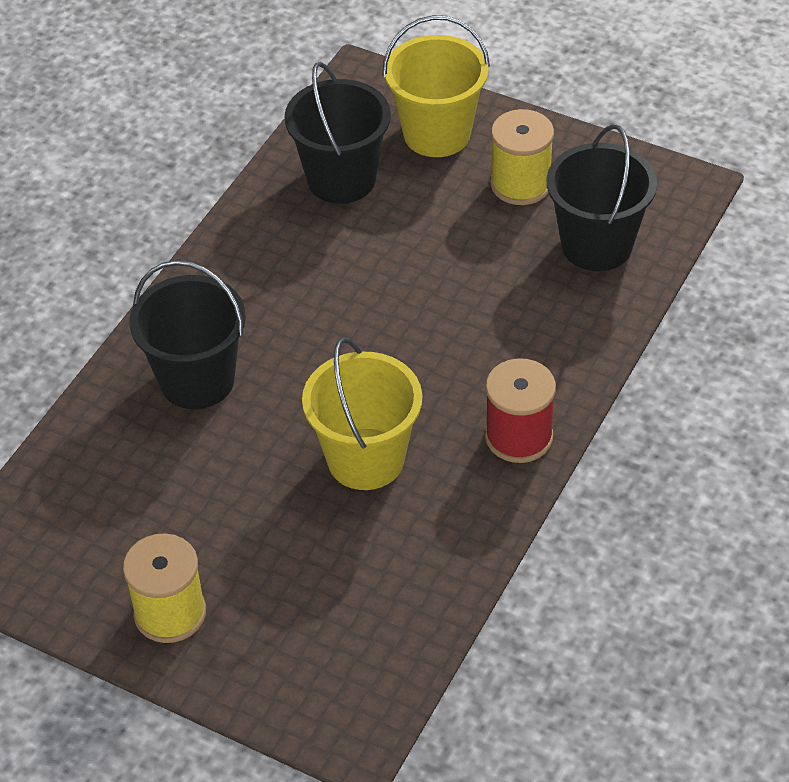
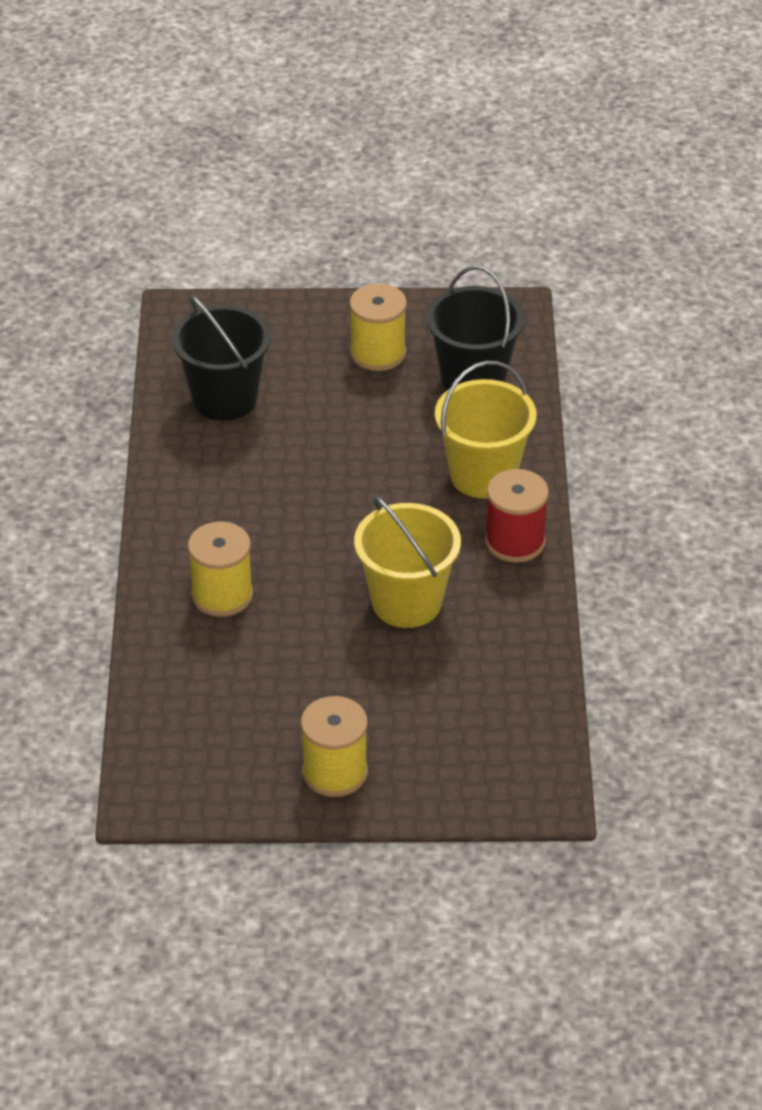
camera: 30 degrees left, 5 degrees down
(197, 380) = (222, 595): black bucket -> yellow spool
(437, 134) = (279, 336): yellow bucket -> yellow bucket (483, 475)

